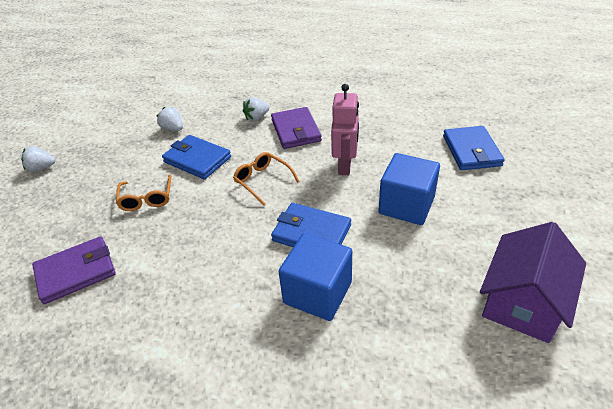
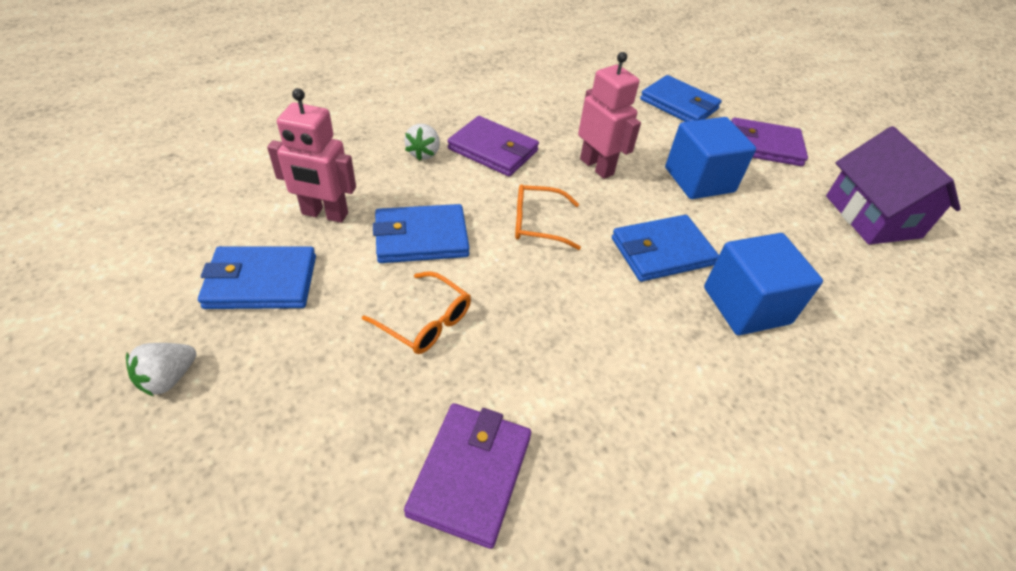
camera: 50 degrees left, 5 degrees up
(113, 147) = (261, 281): none -> blue wallet
(173, 129) = (324, 214): white strawberry -> pink robot
(502, 207) = (764, 146): none -> purple wallet

